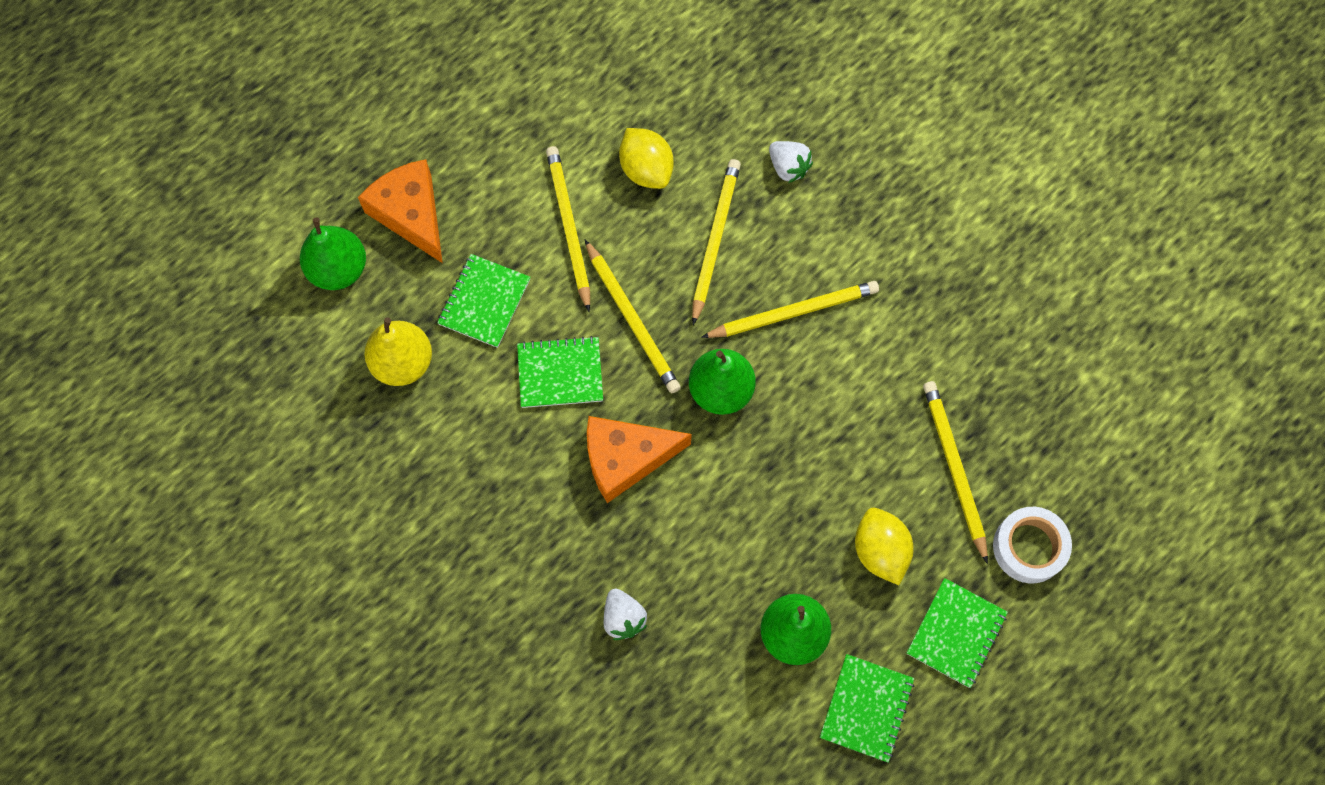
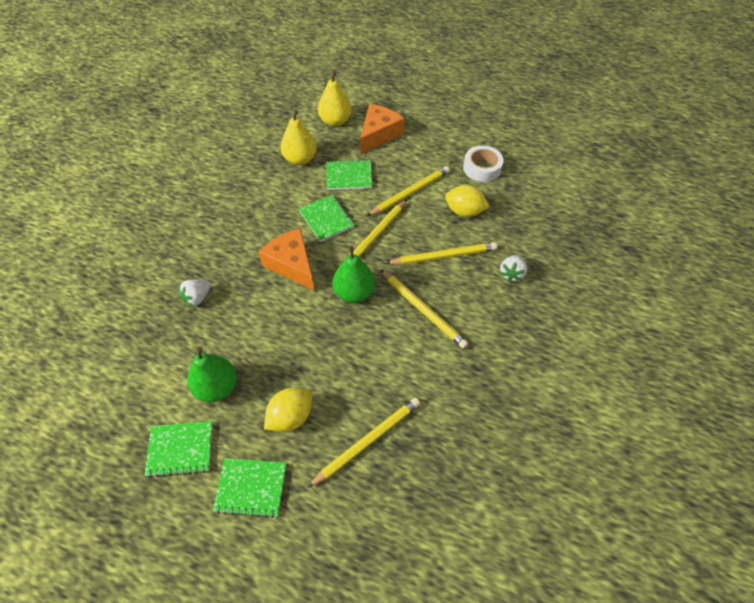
camera: 65 degrees right, 15 degrees down
(338, 269) = (335, 121): green pear -> yellow pear
(646, 169) = (464, 211): yellow lemon -> yellow lemon turned 75 degrees clockwise
(1029, 547) = (333, 515): white tape -> white tape (482, 168)

